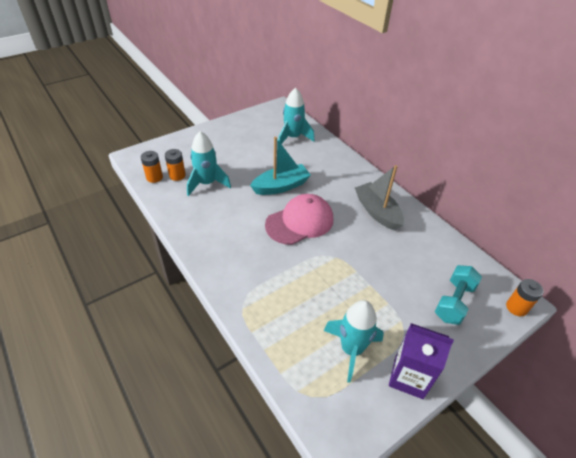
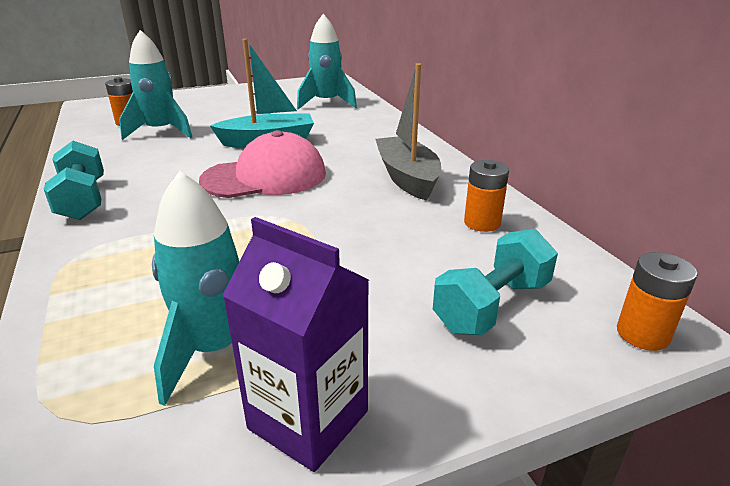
camera: 15 degrees right, 15 degrees down
(154, 177) = (96, 122): orange battery -> orange battery (482, 223)
(210, 258) = (83, 200): none -> turquoise dumbbell

